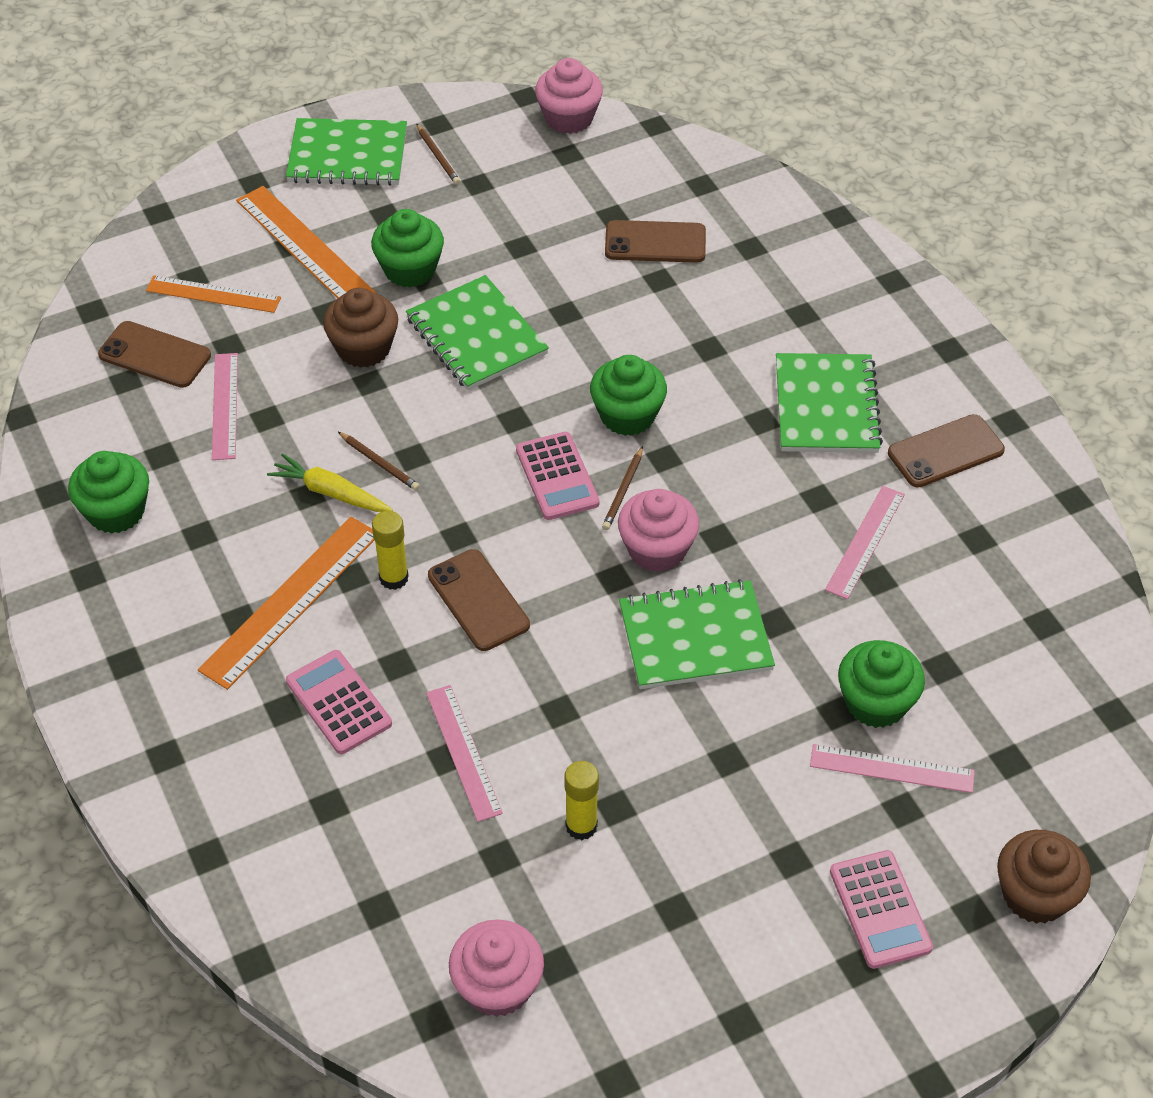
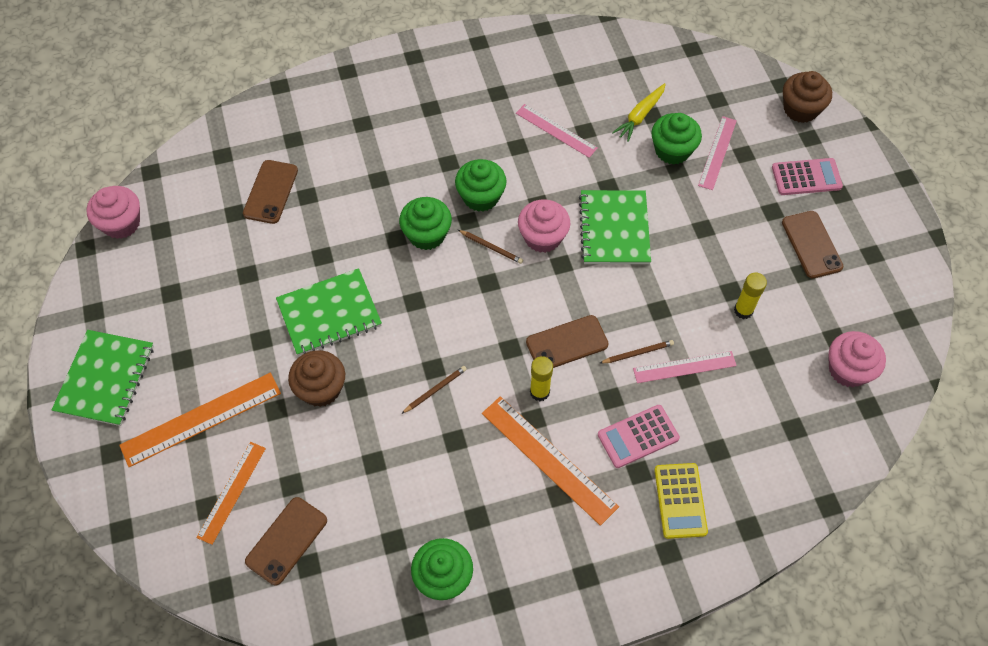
camera: 80 degrees left, 10 degrees up
(225, 406) = (354, 491): pink ruler -> none
(243, 763) = (680, 501): none -> yellow calculator
(330, 492) = (456, 424): yellow carrot -> yellow carrot (640, 116)
(410, 269) = (248, 349): green cupcake -> green cupcake (481, 197)
(438, 156) = (131, 315): brown pencil -> brown pencil (637, 353)
(557, 477) = (471, 283): pink calculator -> none
(826, 406) = (445, 127): green notebook -> none
(945, 451) = (495, 77): brown phone -> brown phone (811, 244)

